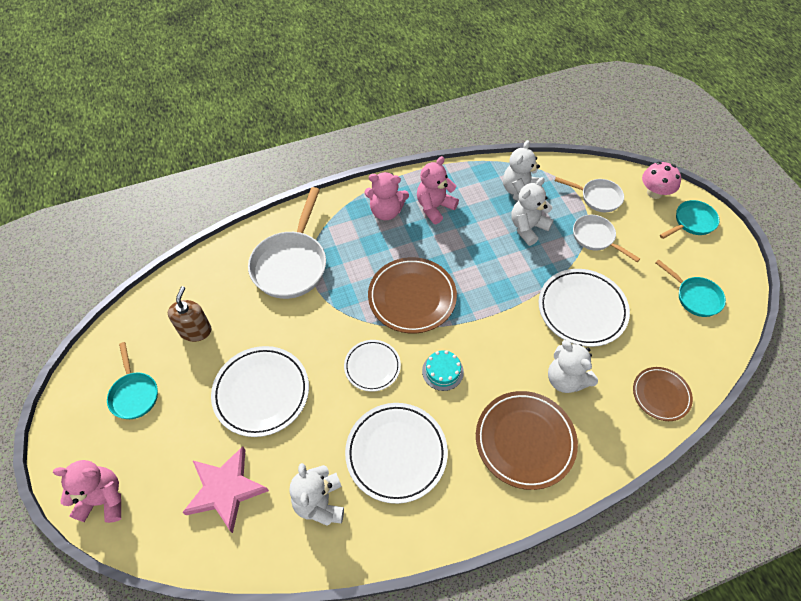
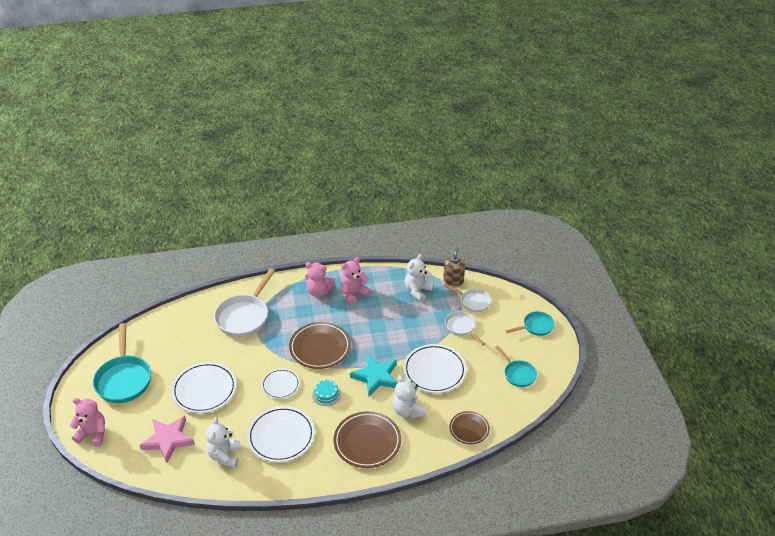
camera: 10 degrees right, 15 degrees down
(134, 394) = (124, 379): turquoise pan -> turquoise pan, size x1.76
(195, 330) = (171, 348): brown soap dispenser -> brown soap dispenser (453, 280)
(504, 331) = (376, 377): none -> turquoise star
(527, 228) = (415, 315): white teddy bear -> none
(654, 192) = (516, 303): pink mushroom -> none

